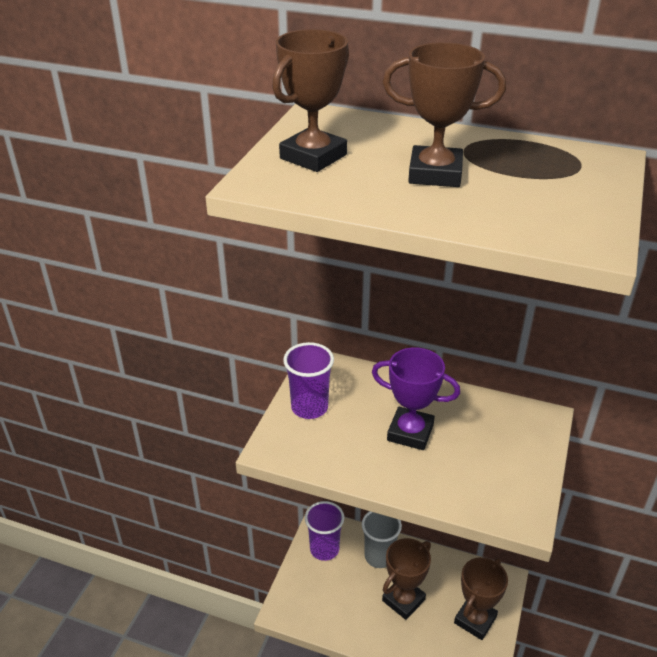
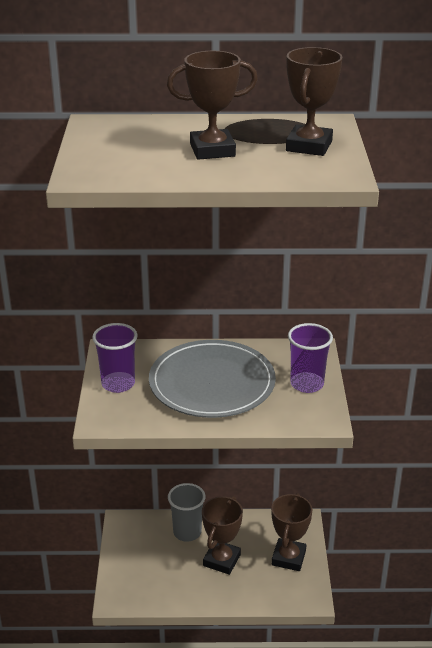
camera: 20 degrees left, 5 degrees down
(313, 157) = (112, 152): brown trophy -> brown trophy (309, 146)
(324, 549) = (134, 540): purple cup -> purple cup (307, 384)
(410, 432) = (212, 383): purple trophy -> grey plate

